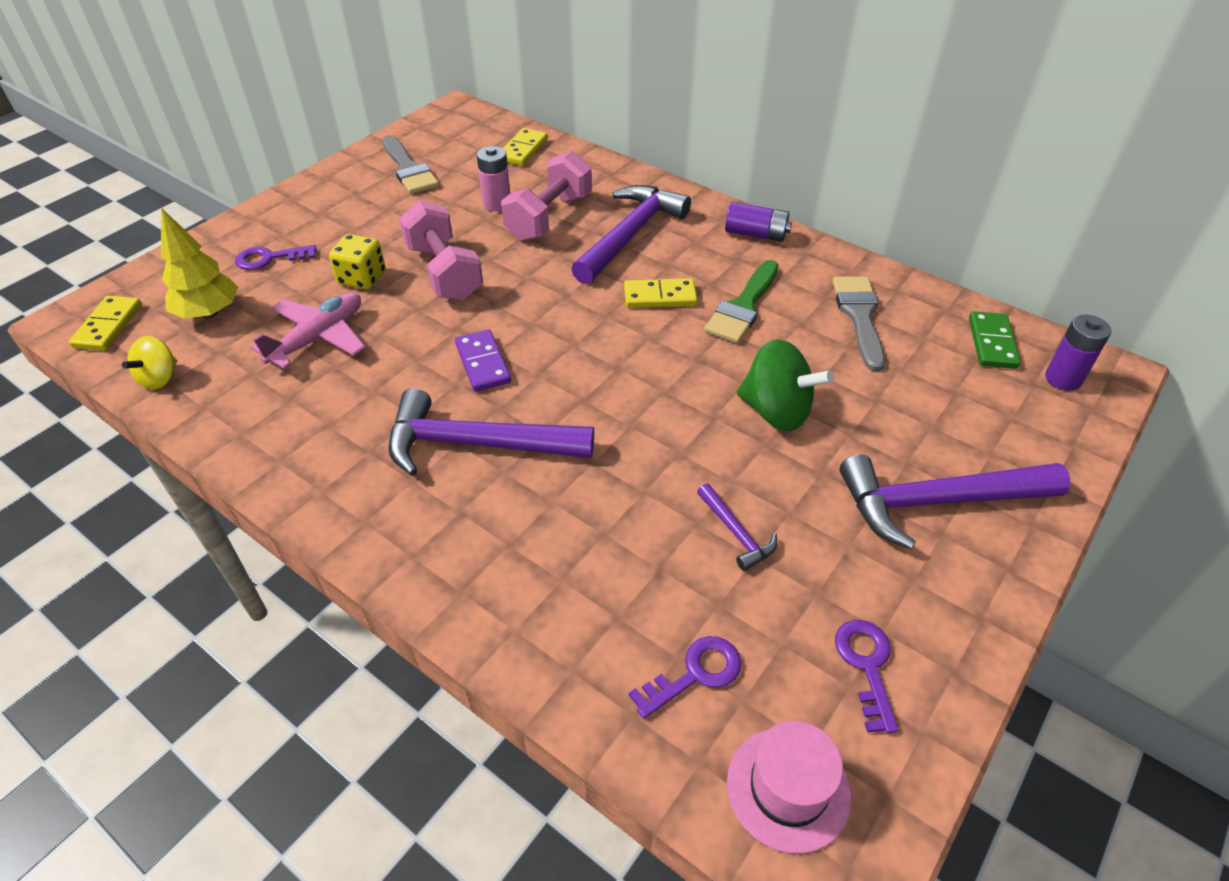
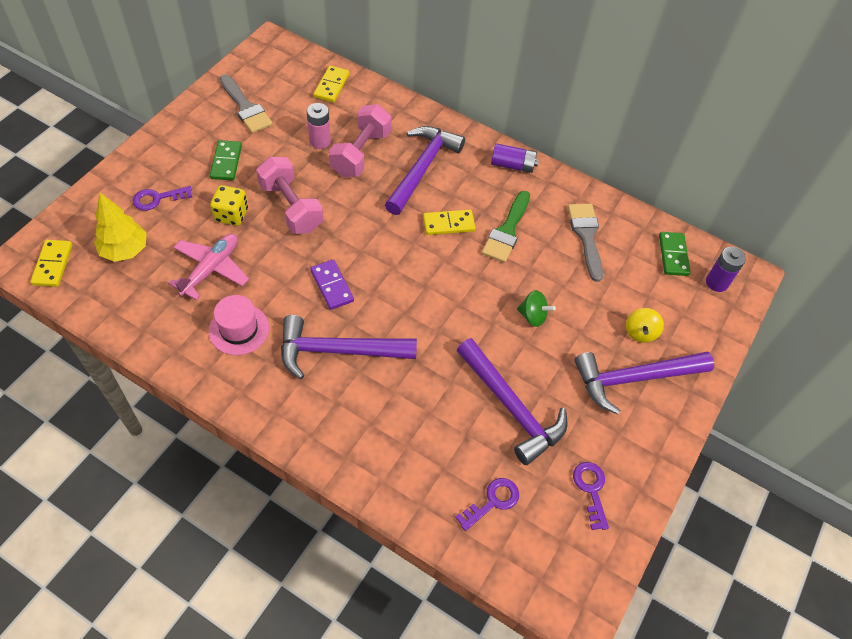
camera: 10 degrees left, 10 degrees up
(159, 378) = (105, 308): yellow spinning top -> yellow spinning top (640, 332)
(370, 223) = (226, 162): none -> green domino
(736, 533) = (511, 407): purple hammer -> purple hammer, size x2.15
(776, 411) = (533, 316): green spinning top -> green spinning top, size x0.61
(788, 788) = (548, 565): pink hat -> pink hat (239, 329)

